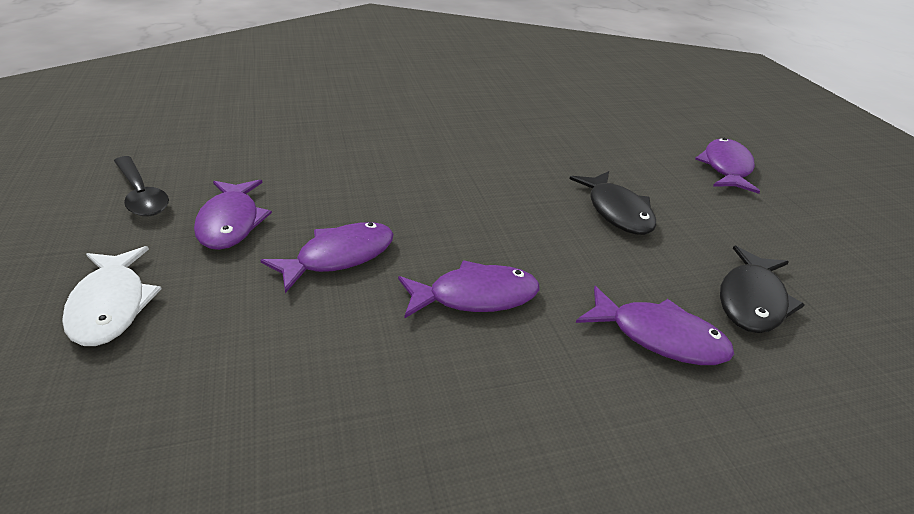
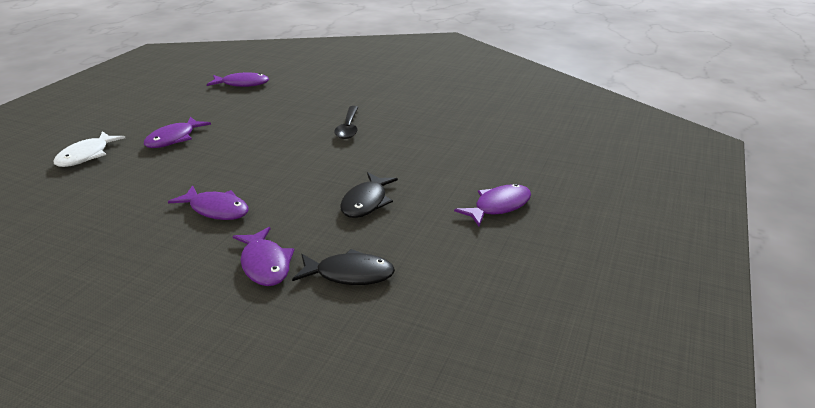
camera: 40 degrees right, 5 degrees down
(141, 195) = (160, 114): black spoon -> black spoon (348, 128)
(339, 257) = (191, 170): purple fish -> purple fish (242, 84)
(752, 300) = (349, 274): black fish -> black fish turned 150 degrees counterclockwise

